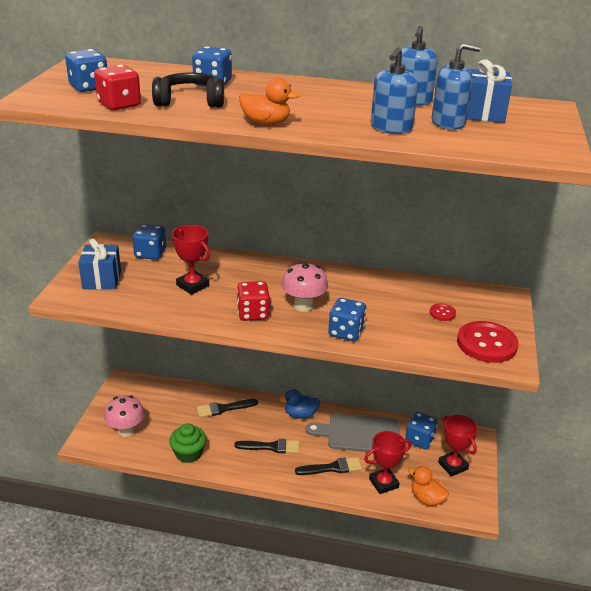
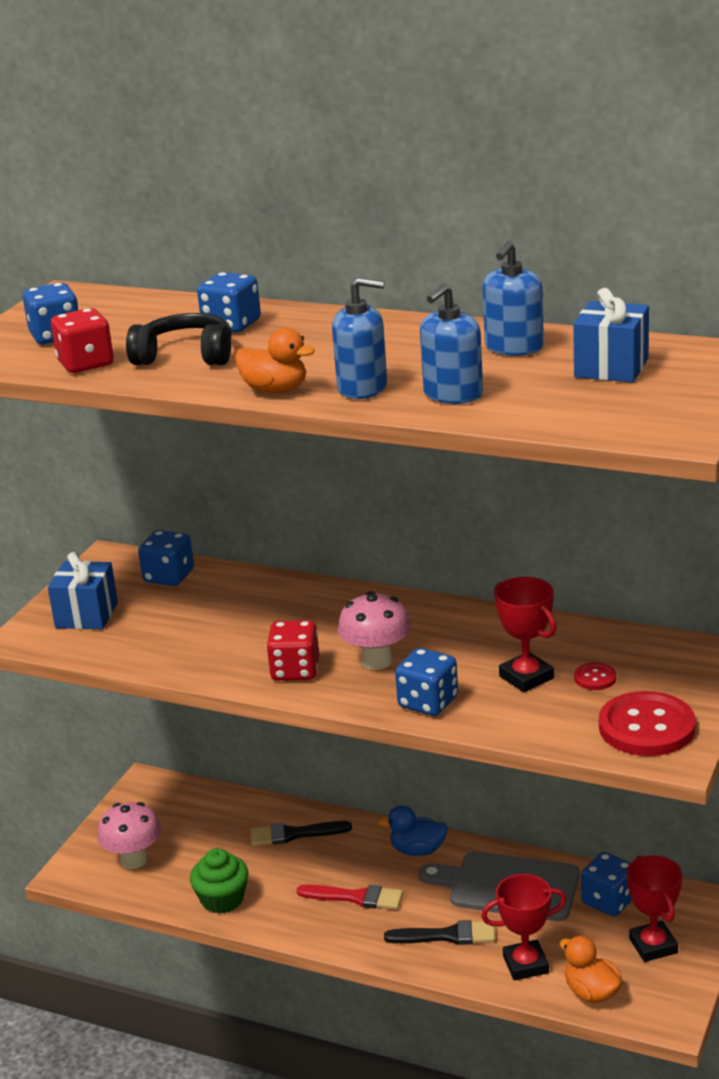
camera: 15 degrees right, 5 degrees down
(192, 285) = (218, 626): red trophy -> red trophy (526, 677)
(271, 447) = (356, 897): black brush -> red brush
(448, 123) = (545, 384): blue soap dispenser -> blue soap dispenser (362, 388)

